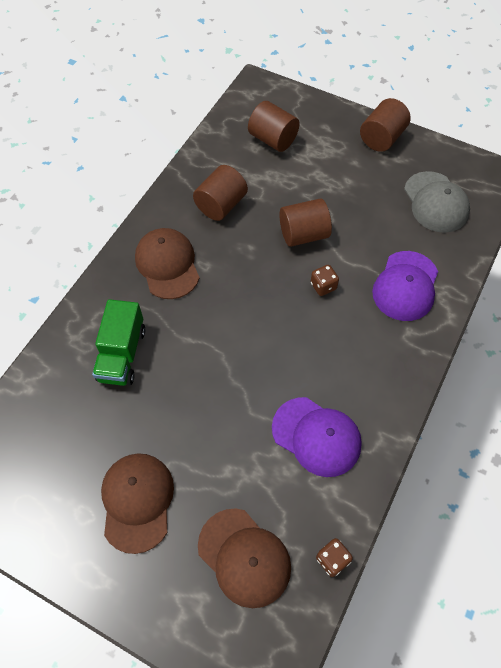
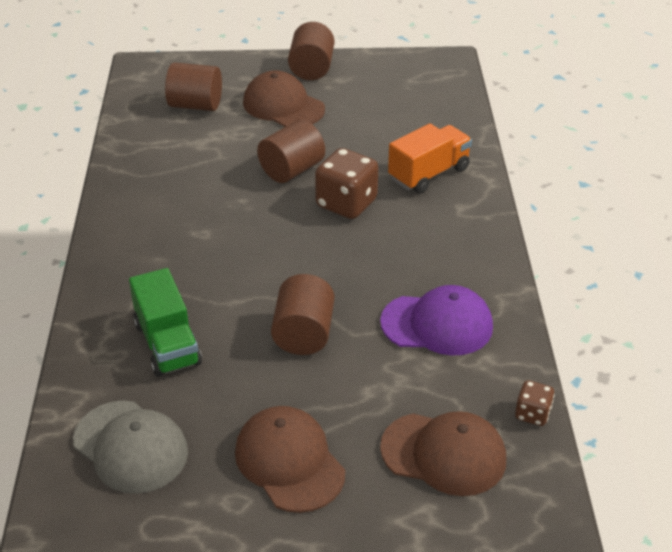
camera: 30 degrees left, 20 degrees down
(167, 265) = (159, 248): brown cap -> brown cap (283, 106)
(221, 205) = (181, 177): brown cylinder -> brown cylinder (303, 334)
(323, 286) = (346, 203): brown dice -> brown dice, size x1.91
(405, 286) = (428, 174): purple cap -> orange truck
(436, 202) = (405, 100): grey cap -> grey cap (130, 447)

